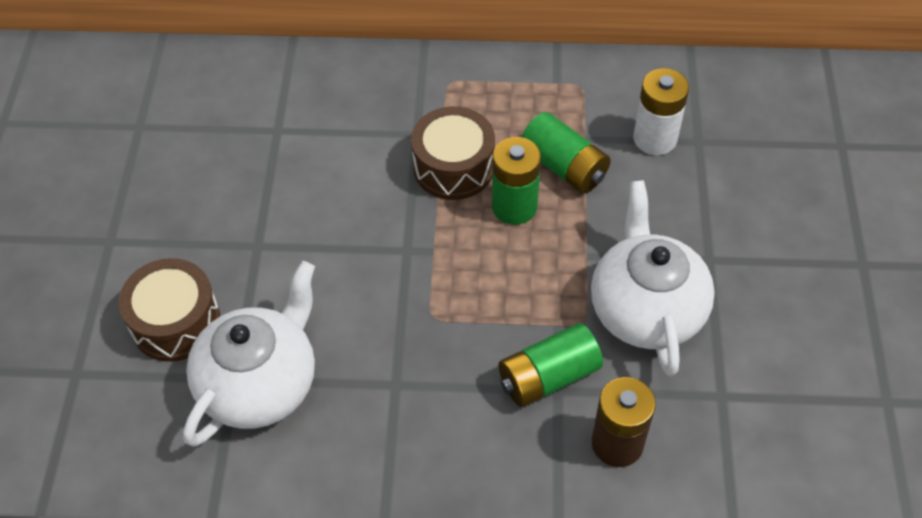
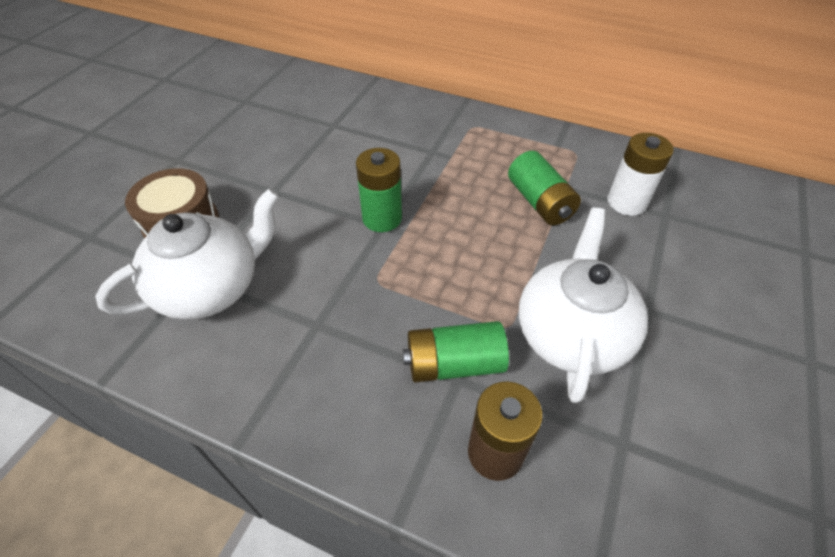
camera: 20 degrees right, 5 degrees down
(453, 167) = (449, 179): brown drum -> none
(514, 206) = (485, 219): green battery -> green battery (382, 218)

